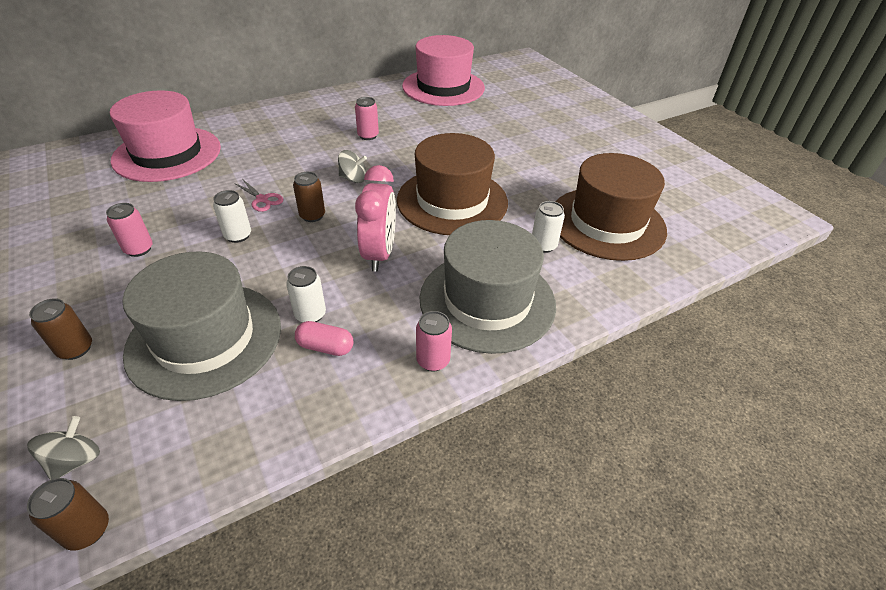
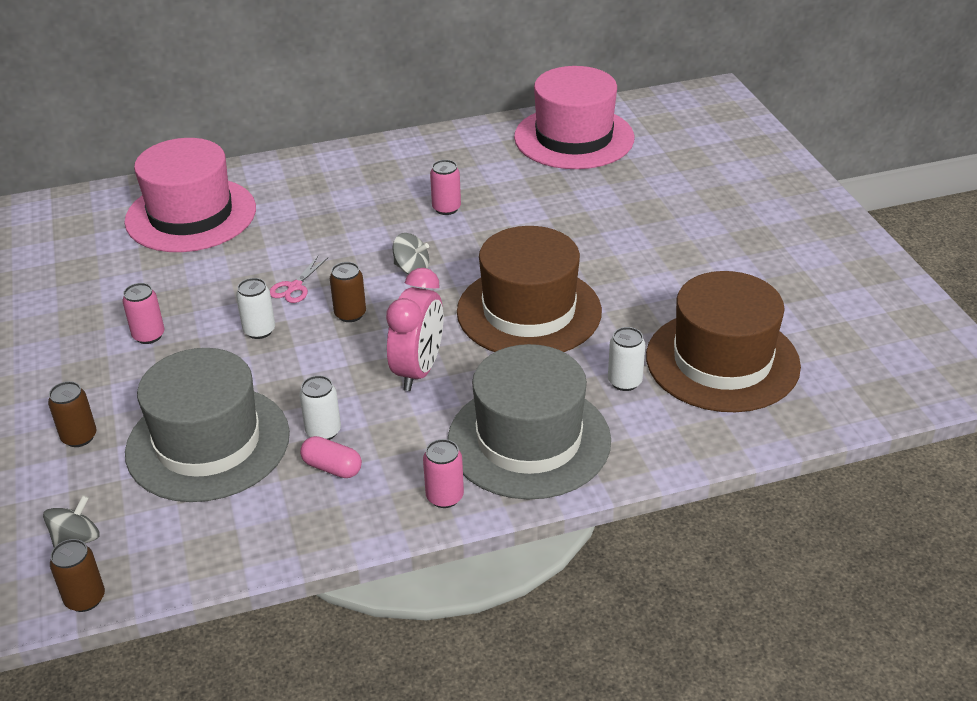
camera: 15 degrees right, 5 degrees down
(262, 199) = (294, 287): pink scissors -> pink scissors turned 60 degrees clockwise

